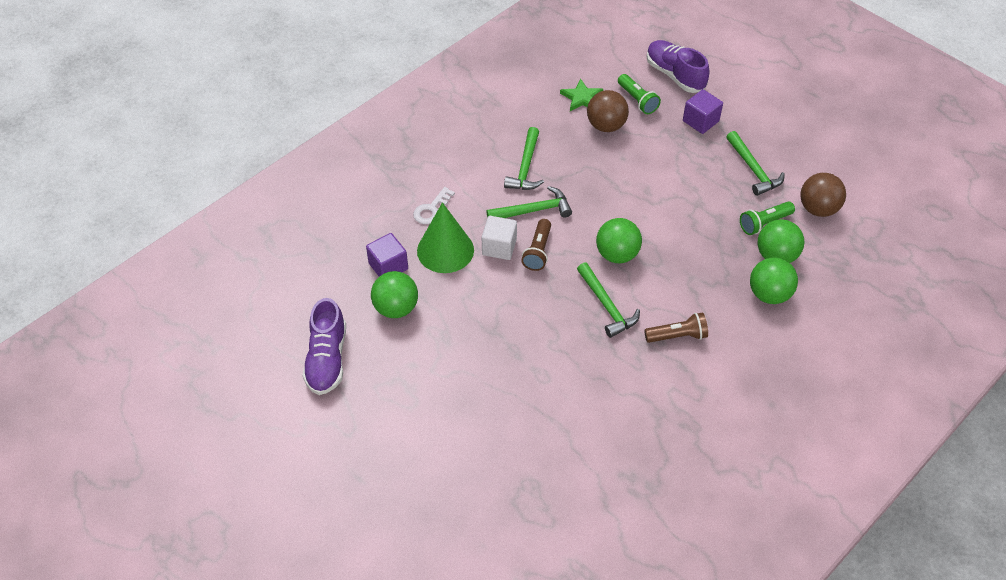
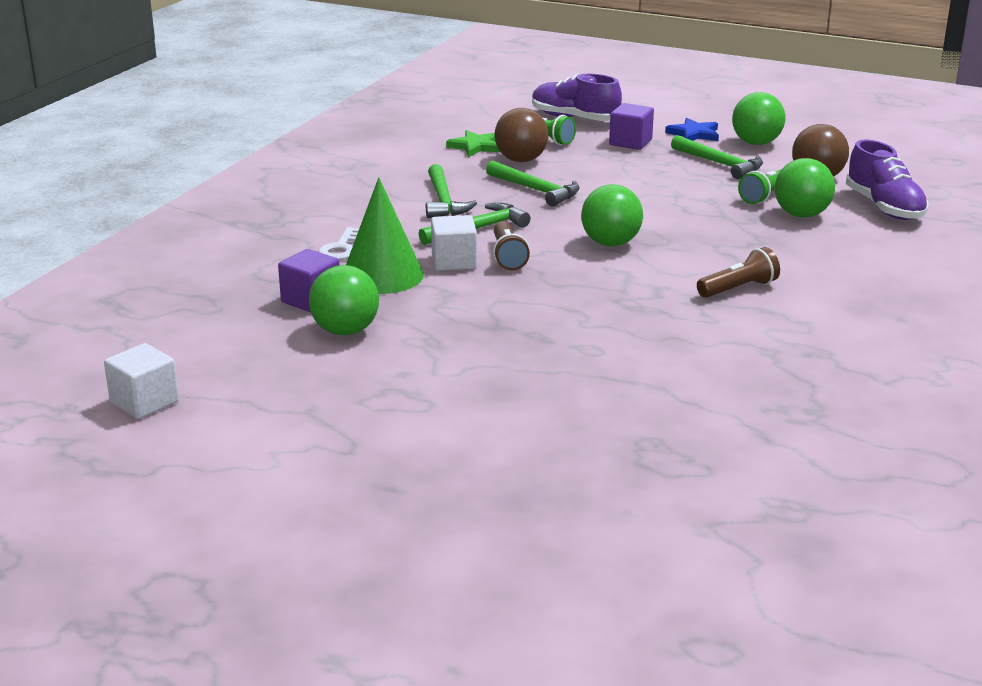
camera: 20 degrees left, 25 degrees down
(250, 348) = (144, 402): none -> white cube
(327, 359) = (271, 391): purple shoe -> purple shoe (884, 207)
(607, 306) = (630, 282): green hammer -> green hammer (536, 190)
(756, 121) = (694, 134): none -> blue star
(769, 294) = (819, 241): green ball -> green ball (756, 143)

